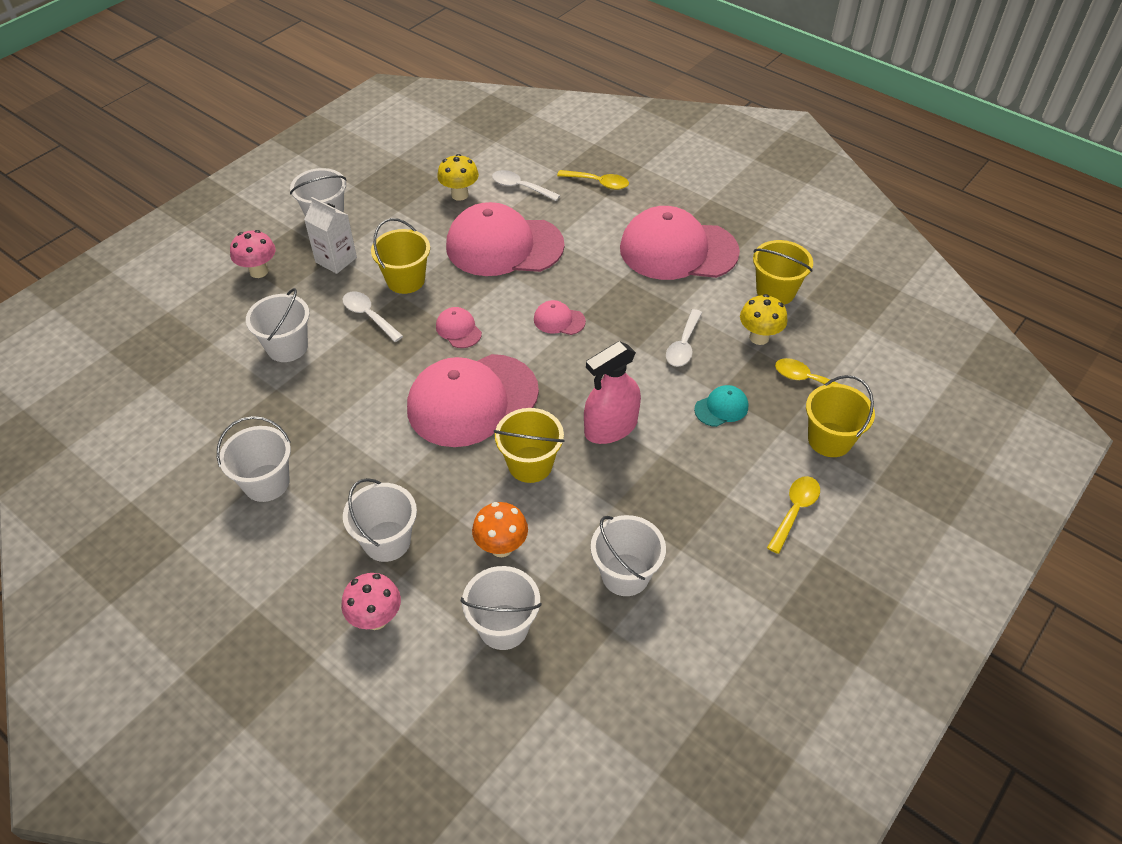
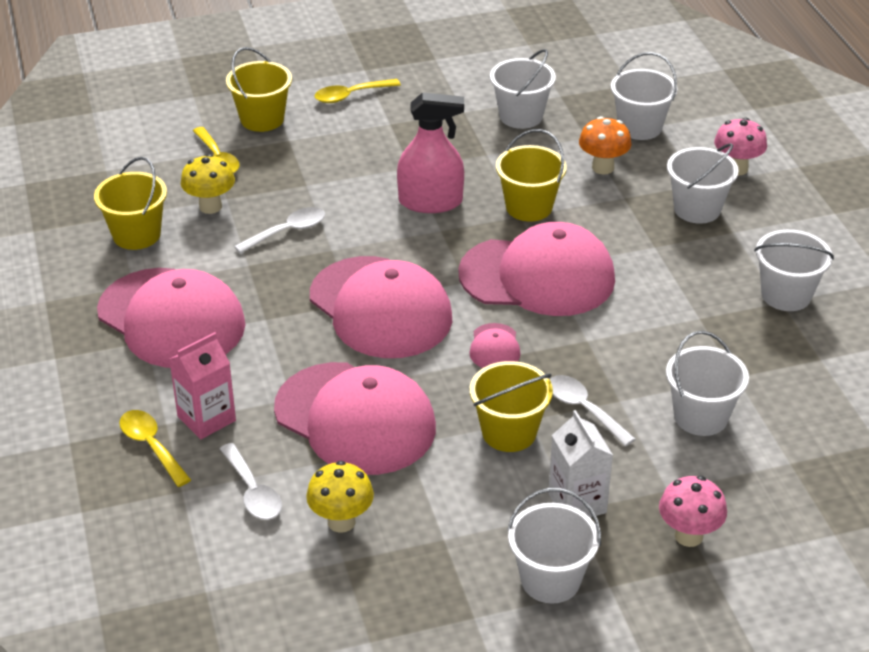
camera: 145 degrees left, 10 degrees down
(368, 316) = (583, 409): white spoon -> white spoon turned 150 degrees clockwise
(559, 320) = (380, 308): pink cap -> pink cap, size x2.41
(586, 208) = (206, 418): none -> pink carton
(721, 408) = (318, 174): turquoise cap -> none

